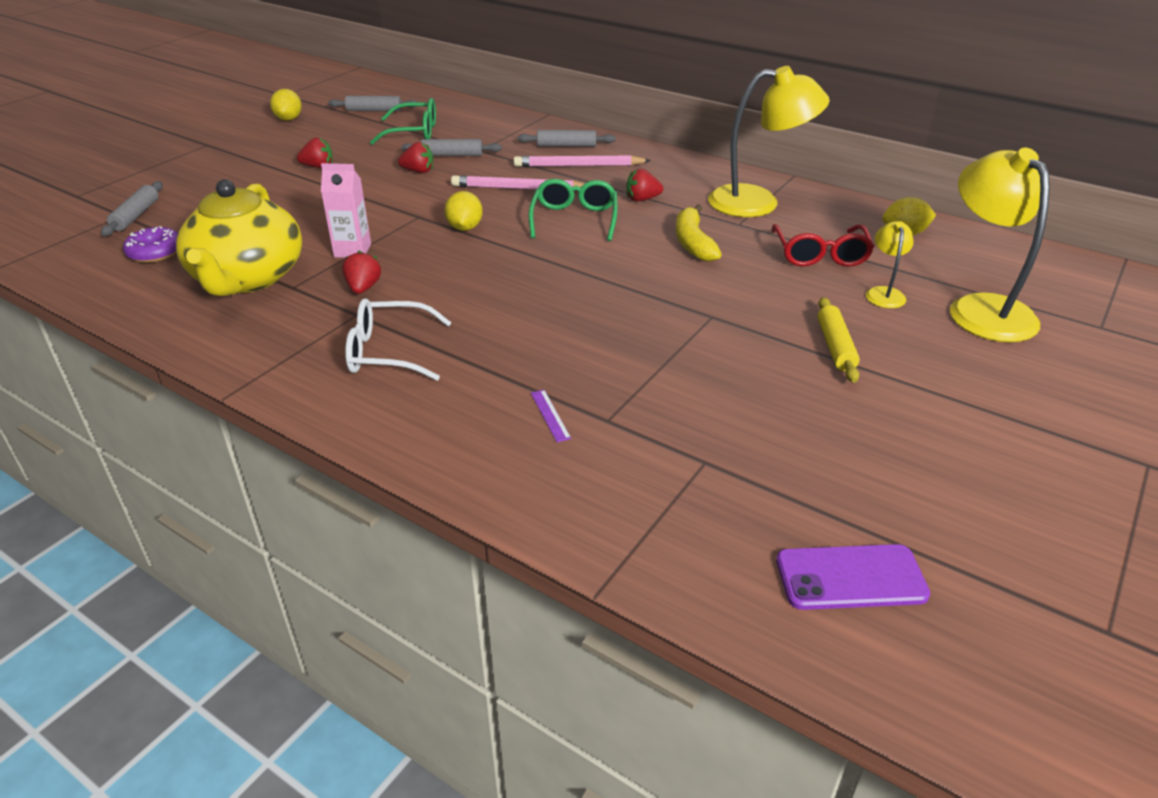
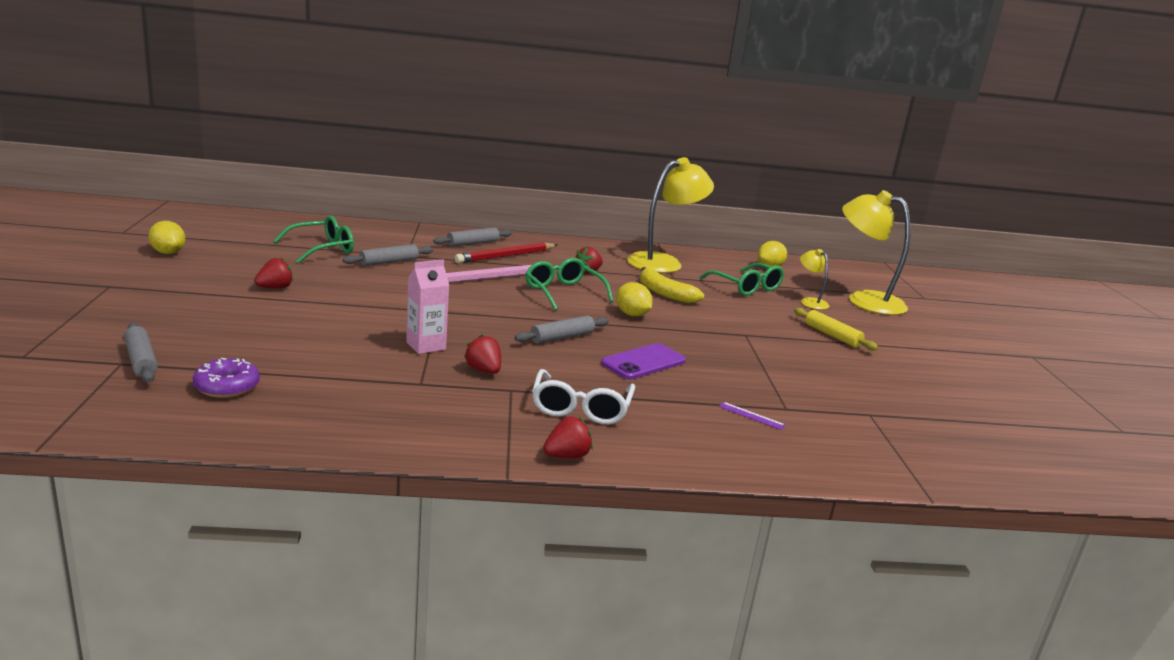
camera: 40 degrees left, 15 degrees down
(247, 278) = (366, 386): yellow teapot -> none
(374, 110) = (250, 236): grey rolling pin -> grey rolling pin (562, 337)
(388, 352) = (581, 408): white glasses -> white glasses turned 45 degrees counterclockwise
(418, 171) = (380, 278): red strawberry -> red strawberry (567, 456)
(465, 228) = (491, 312): yellow lemon -> yellow lemon (632, 314)
(578, 166) = (506, 256): pink pencil -> red pencil
(820, 255) = (746, 287): red glasses -> green glasses
(850, 578) = (1014, 446): purple phone -> purple phone (643, 362)

